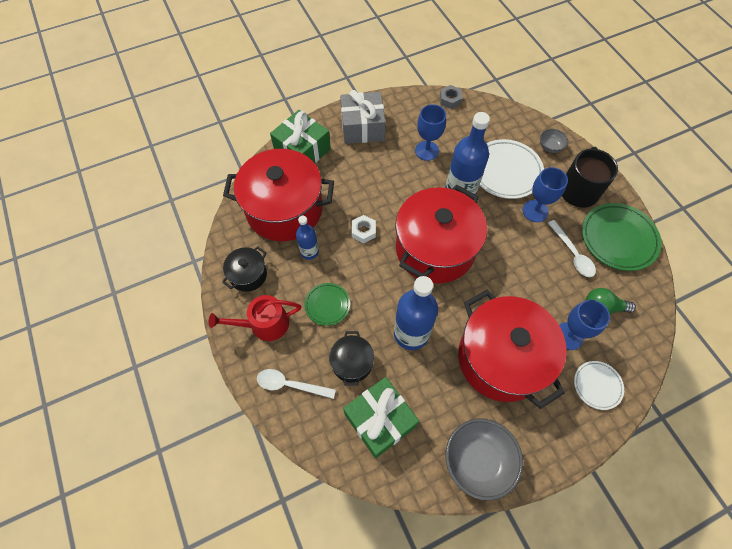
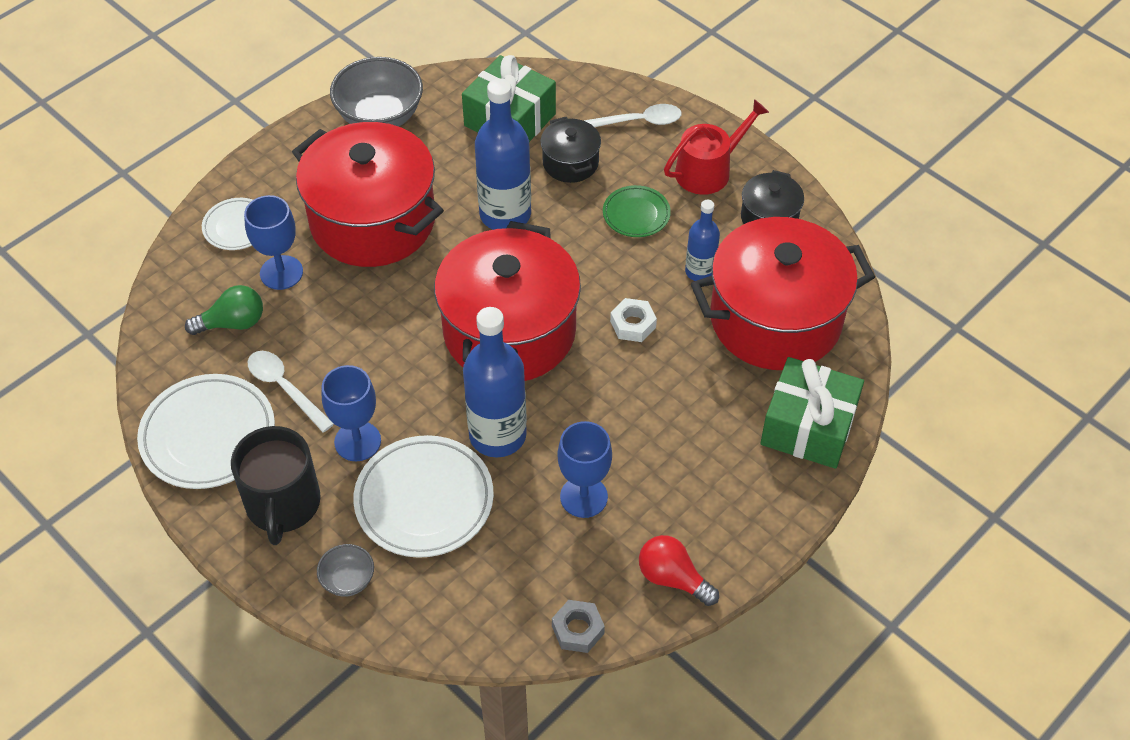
camera: 160 degrees right, 10 degrees down
(362, 127) = (725, 507): grey gift -> none
(400, 107) = (673, 578): none -> red light bulb
(618, 239) = (208, 436): green plate -> white plate

